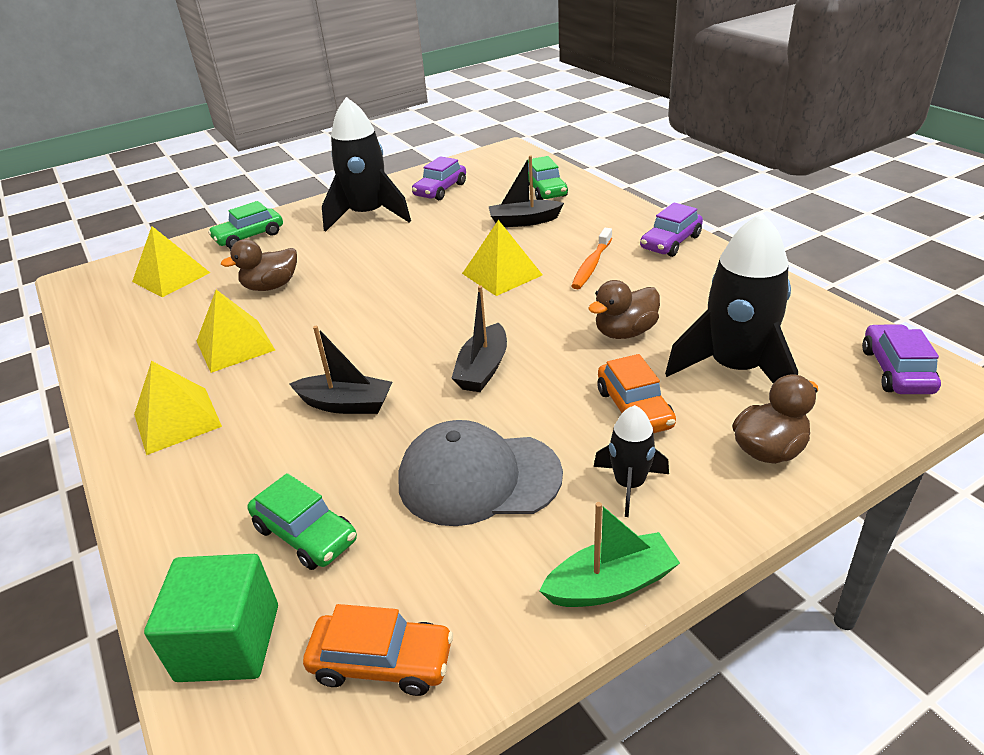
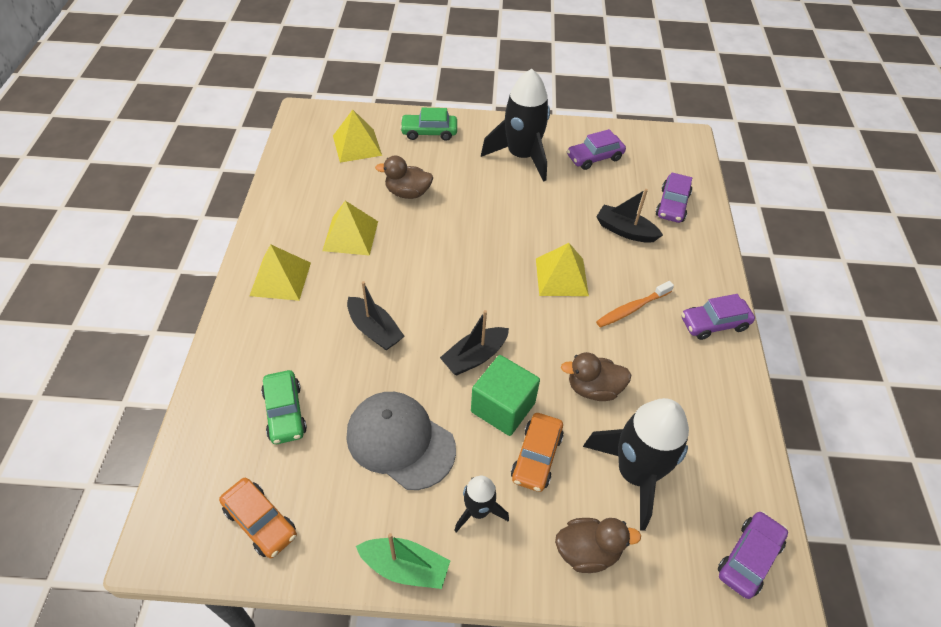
camera: 30 degrees right, 15 degrees up
(228, 642) = (205, 454): green cube -> green cube (503, 407)
(545, 190) = (672, 205): green car -> purple car

